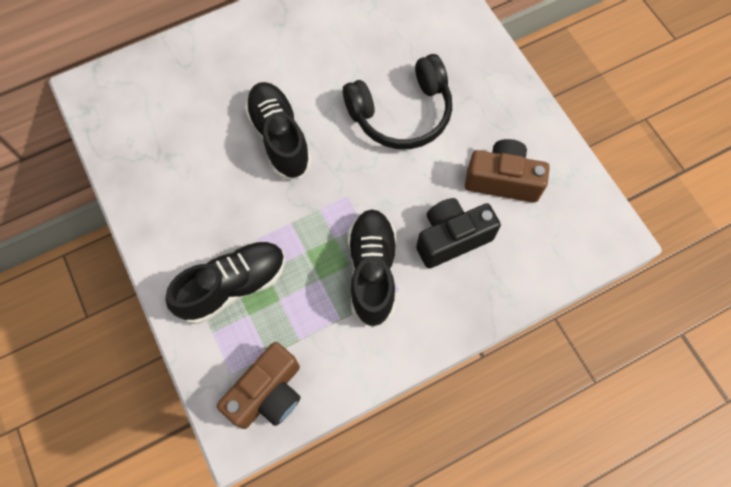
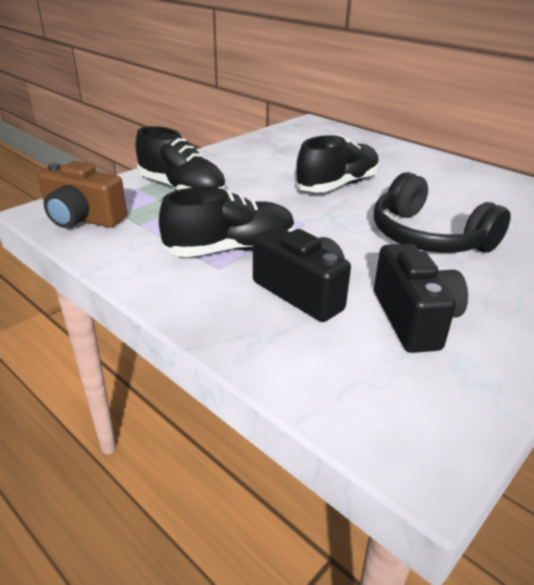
camera: 70 degrees right, 35 degrees down
(502, 180) = (414, 319): brown camera -> black camera

